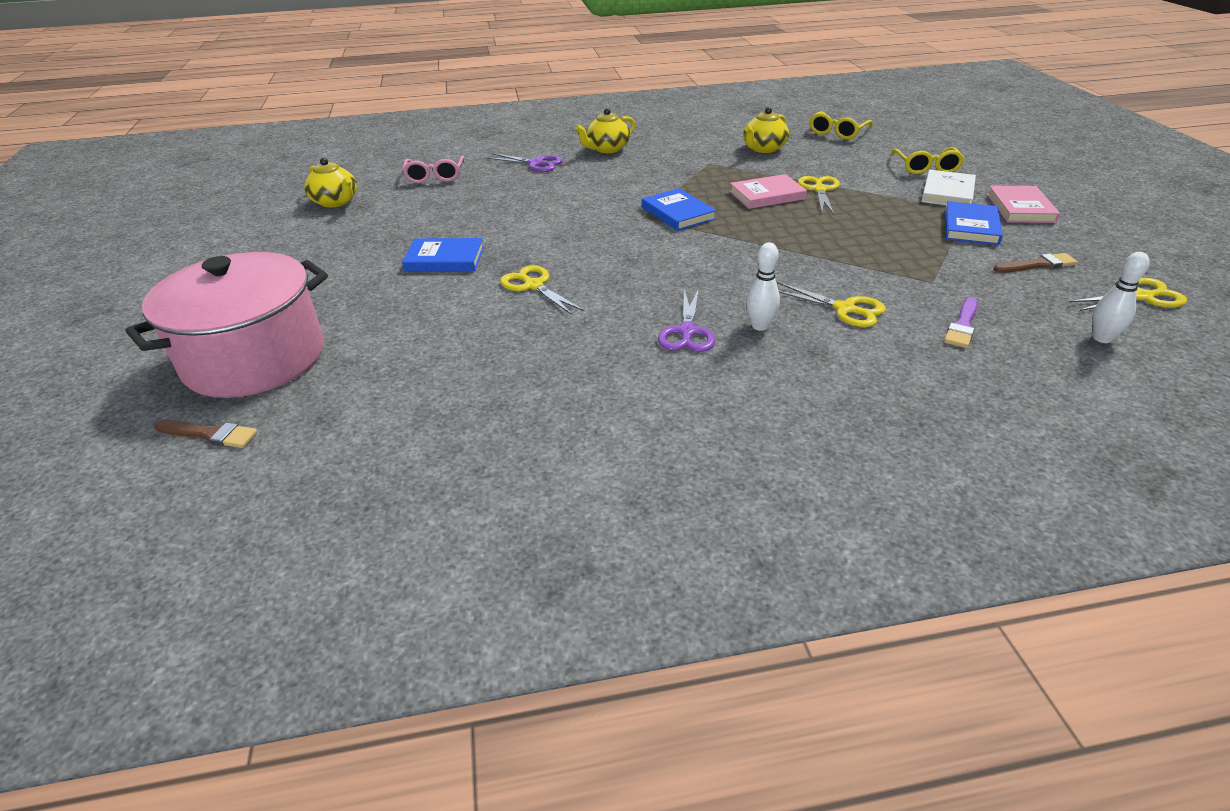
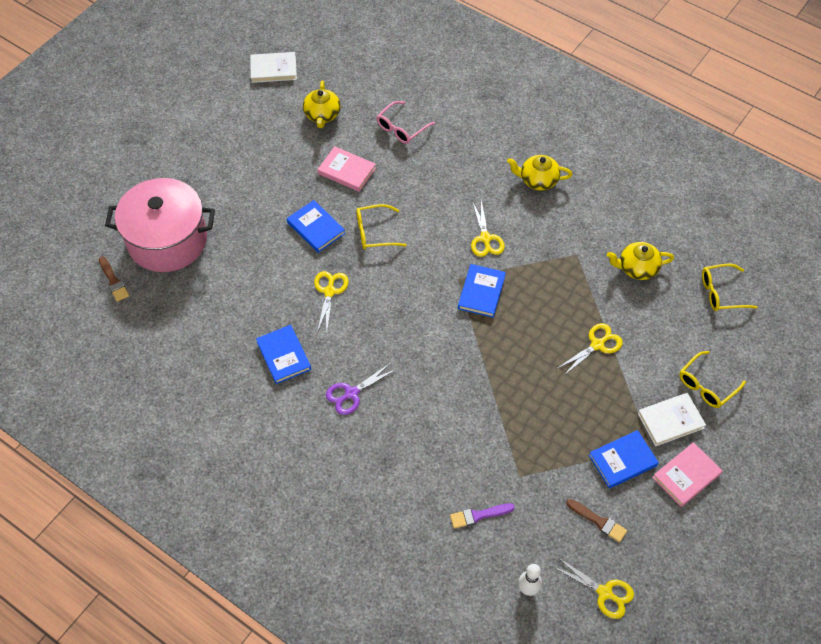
camera: 45 degrees right, 20 degrees up
(232, 202) = (273, 69): none -> white book
(513, 233) = (374, 232): none -> yellow glasses
(536, 164) = (473, 162): purple scissors -> none
(563, 353) = (284, 356): none -> blue book
(760, 326) = (388, 422): white bowling pin -> none
(767, 195) = (557, 321): pink book -> pink book (346, 171)
(845, 309) = (444, 450): yellow scissors -> yellow scissors (485, 238)

